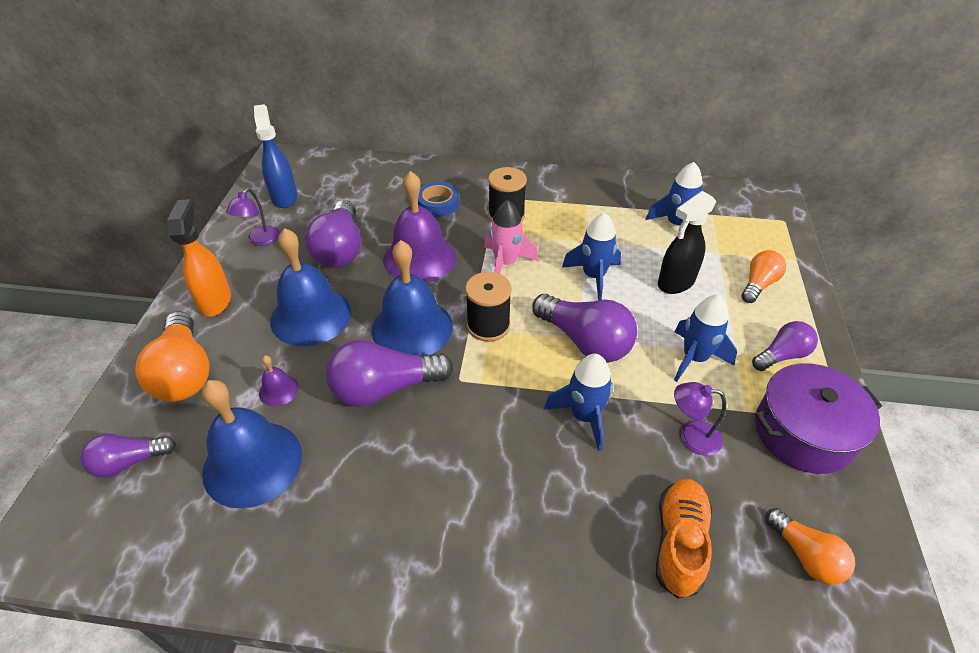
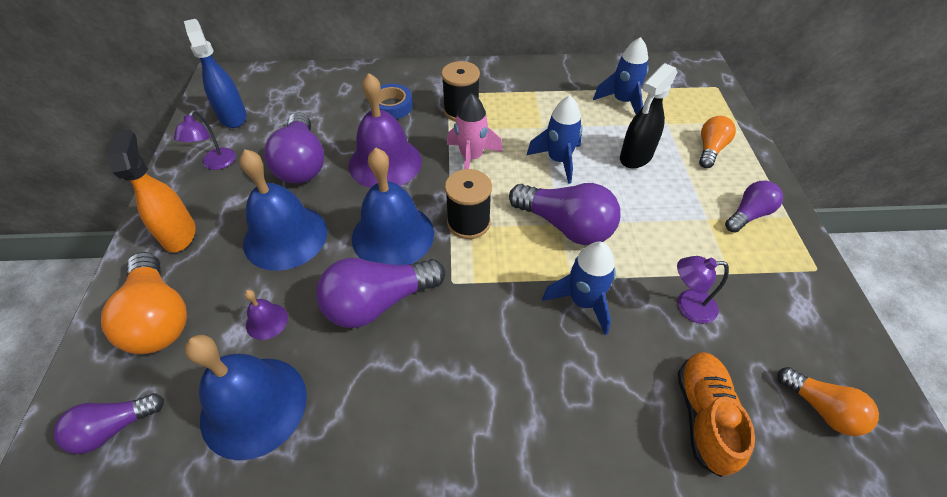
camera: 10 degrees left, 5 degrees up
(694, 358) = (671, 228): blue rocket -> none
(804, 432) = (787, 286): purple pot -> none

